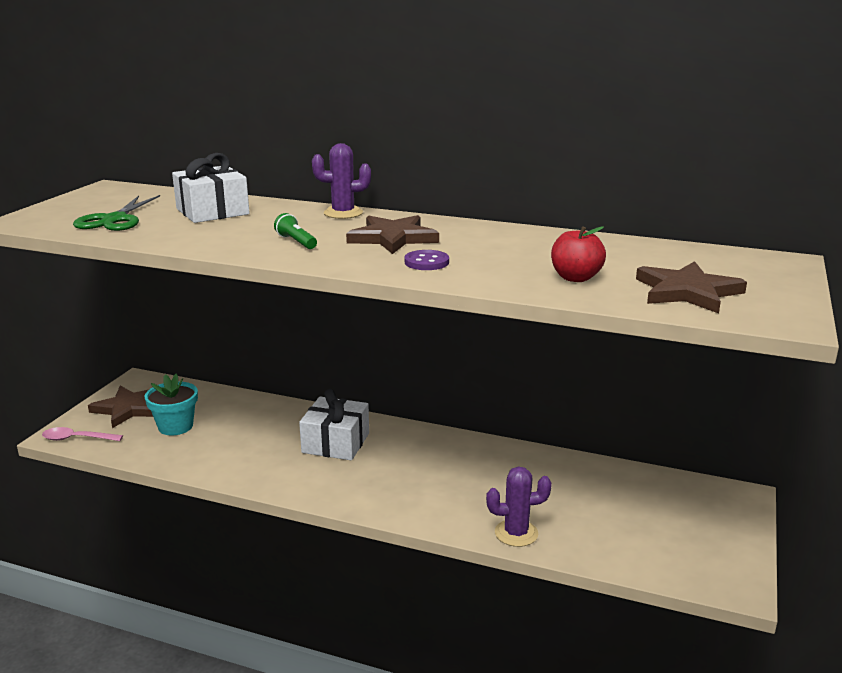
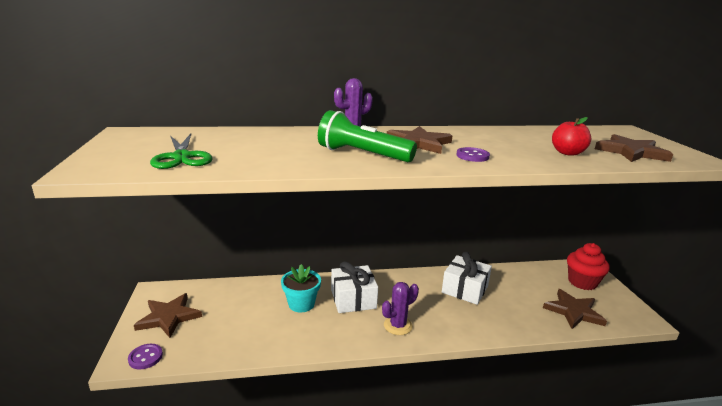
camera: 30 degrees left, 0 degrees up
(77, 439) = (145, 357): pink spoon -> purple button
(175, 426) = (224, 321): turquoise flower pot -> turquoise flower pot (301, 304)
(212, 211) = (255, 141): white gift -> white gift (465, 289)
(296, 242) = (362, 154): green flashlight -> green flashlight, size x2.07
(516, 533) = (519, 326): purple cactus -> purple cactus (398, 325)
(627, 542) = (573, 311): none -> brown star
(699, 512) = (582, 282): none -> red cupcake

